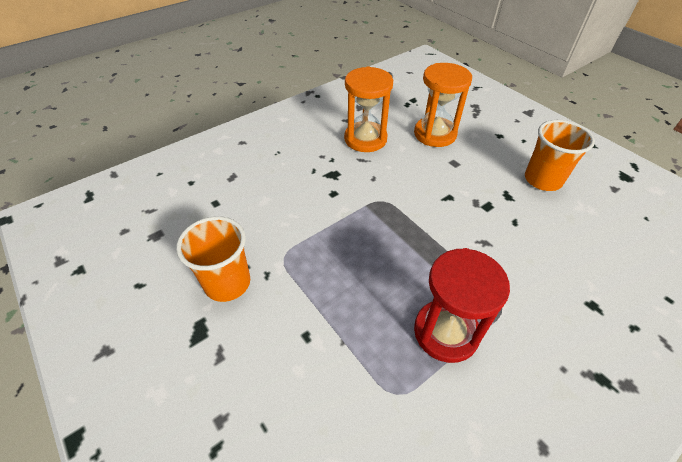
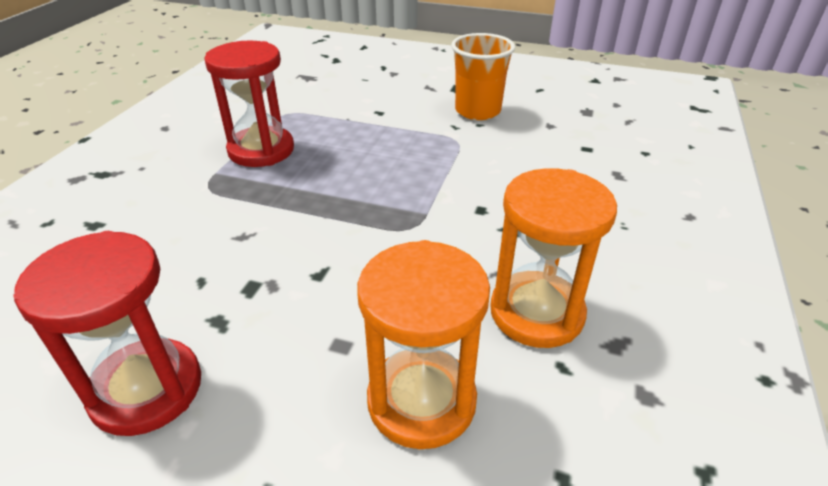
camera: 145 degrees right, 10 degrees down
(542, 180) = (147, 389): orange cup -> red hourglass

